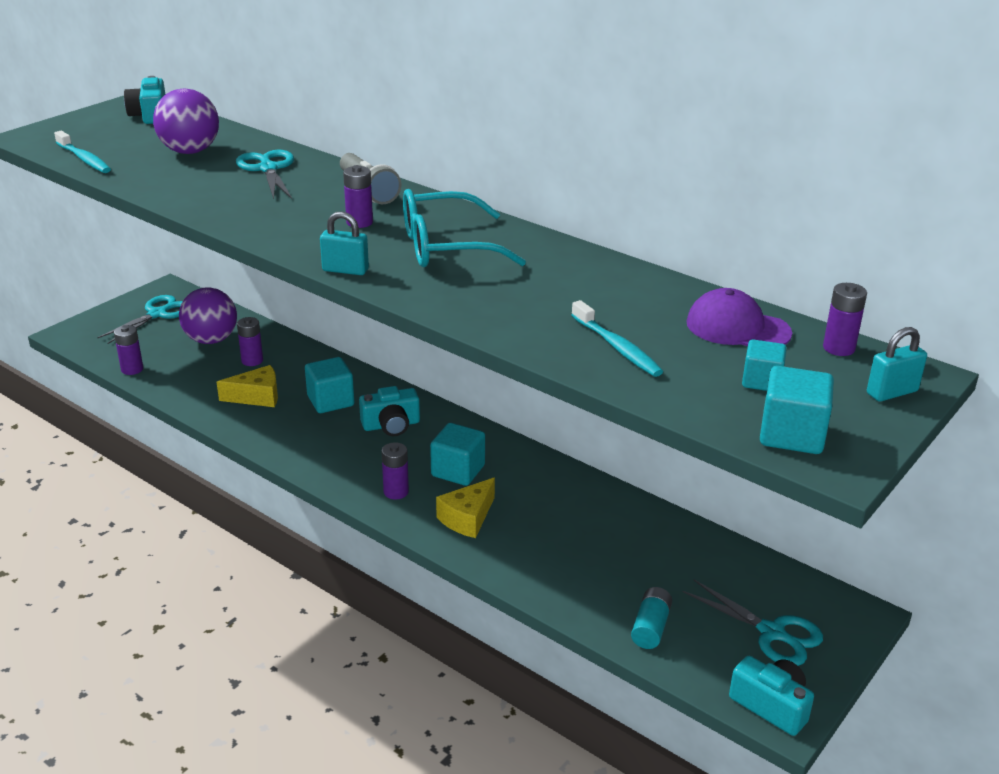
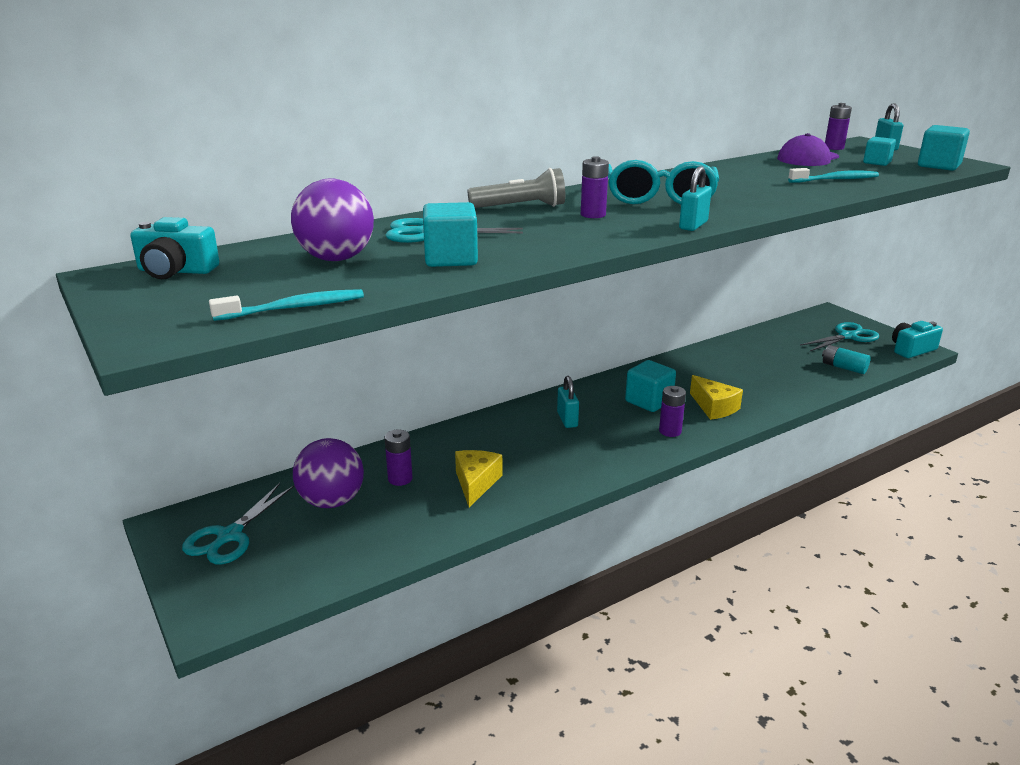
camera: 70 degrees left, 5 degrees down
(132, 369) = (355, 565): purple battery -> none
(157, 314) = (229, 536): turquoise scissors -> turquoise scissors turned 120 degrees counterclockwise
(330, 401) = (509, 443): turquoise cube -> turquoise cube (451, 259)
(391, 425) = (567, 419): turquoise camera -> turquoise padlock

